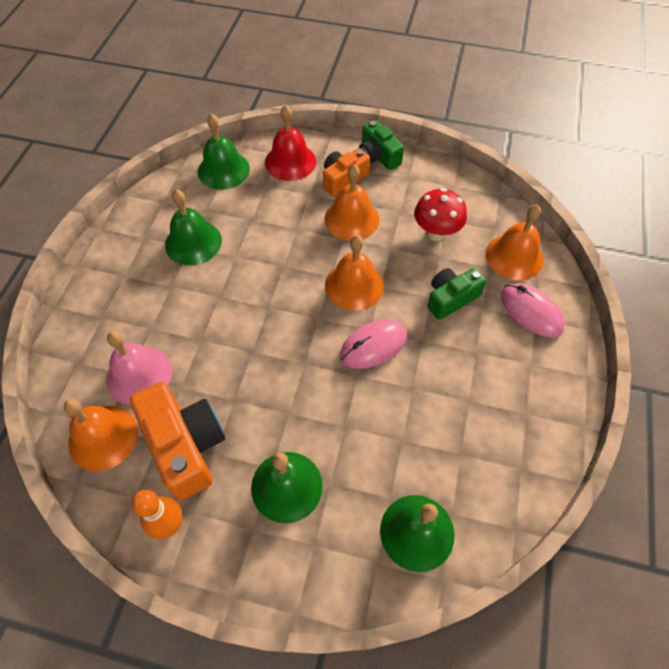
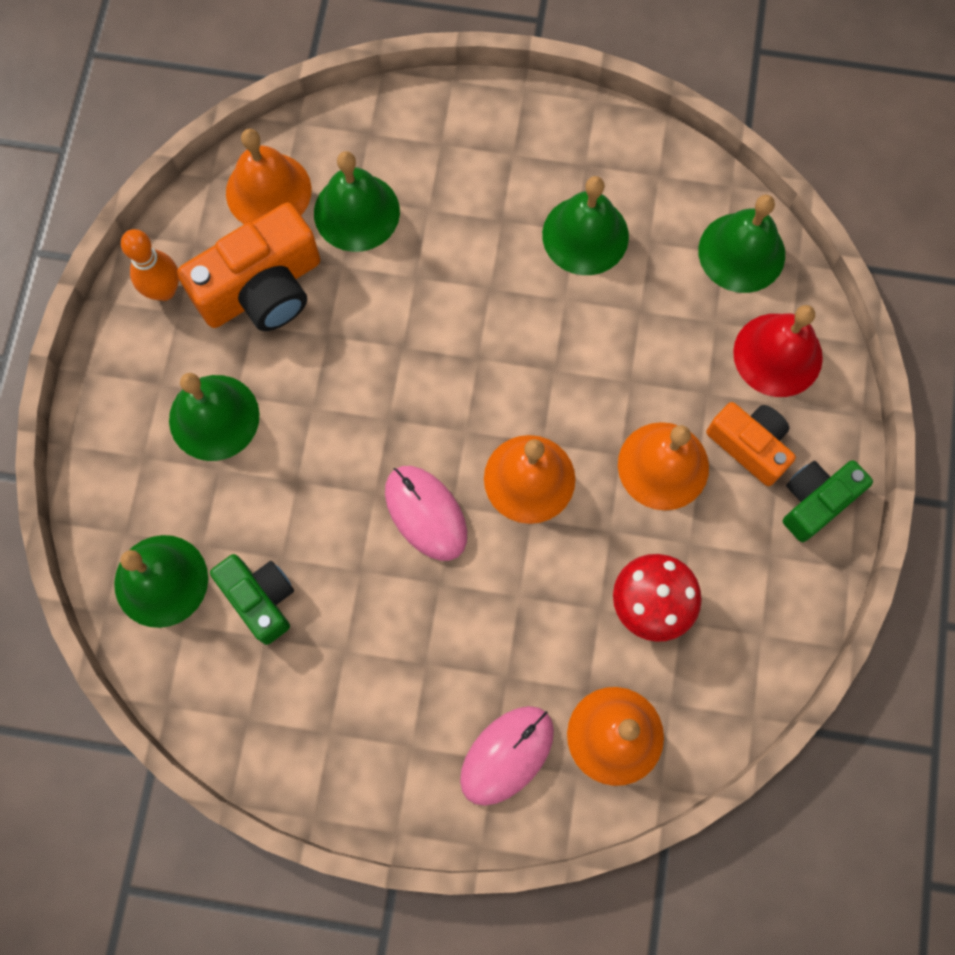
camera: 85 degrees right, 15 degrees up
(139, 375) = (356, 212): pink bell -> green bell
(451, 298) = (519, 627): green camera -> green camera (260, 598)

